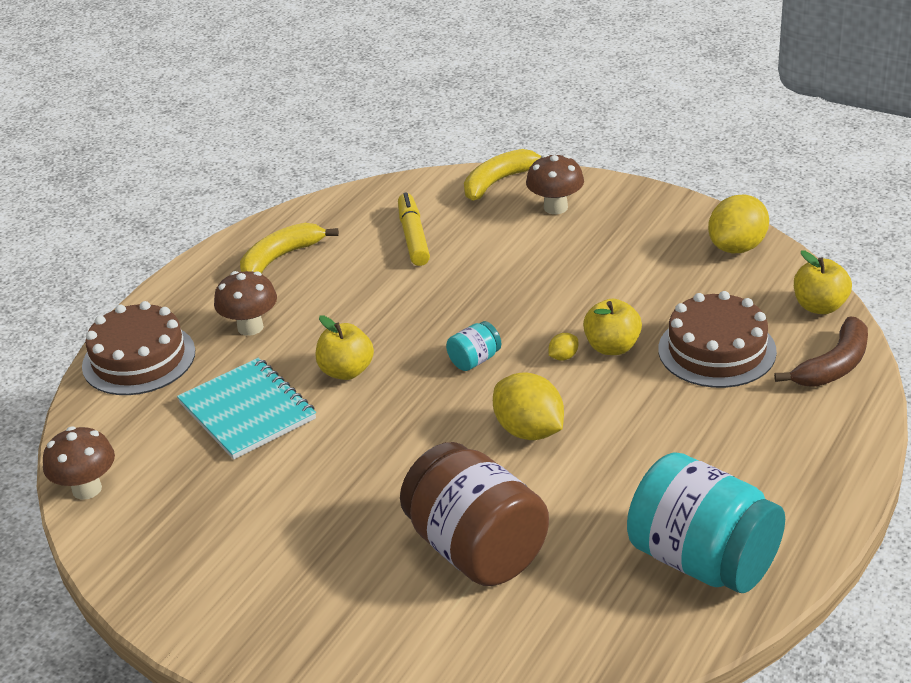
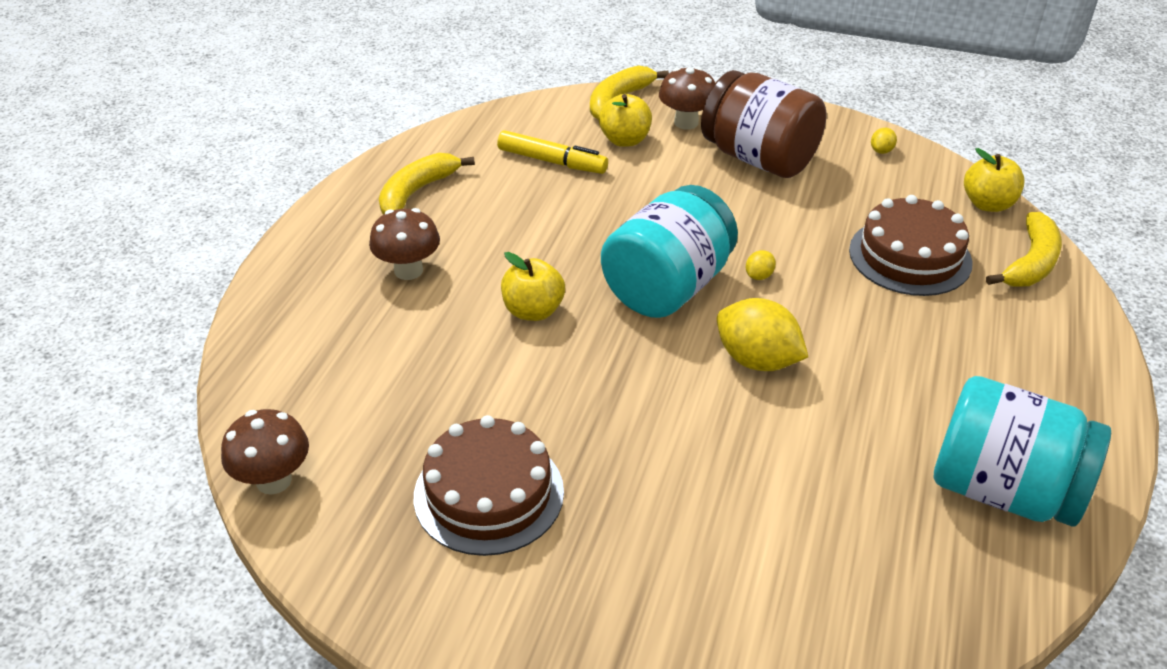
camera: 15 degrees left, 5 degrees up
(139, 359) = (290, 316): brown cake -> brown cake (489, 493)
(247, 411) = (436, 367): turquoise notebook -> none
(413, 237) = (552, 161): yellow marker -> yellow marker turned 135 degrees clockwise
(474, 360) = (667, 287): turquoise jar -> turquoise jar, size x2.37
(476, 549) = (756, 504): brown jar -> brown jar (759, 158)
(612, 347) = (804, 261): yellow apple -> yellow apple (625, 140)
(737, 247) = (881, 151): yellow lemon -> yellow lemon, size x0.44
(834, 366) = (1030, 263): brown banana -> yellow banana

